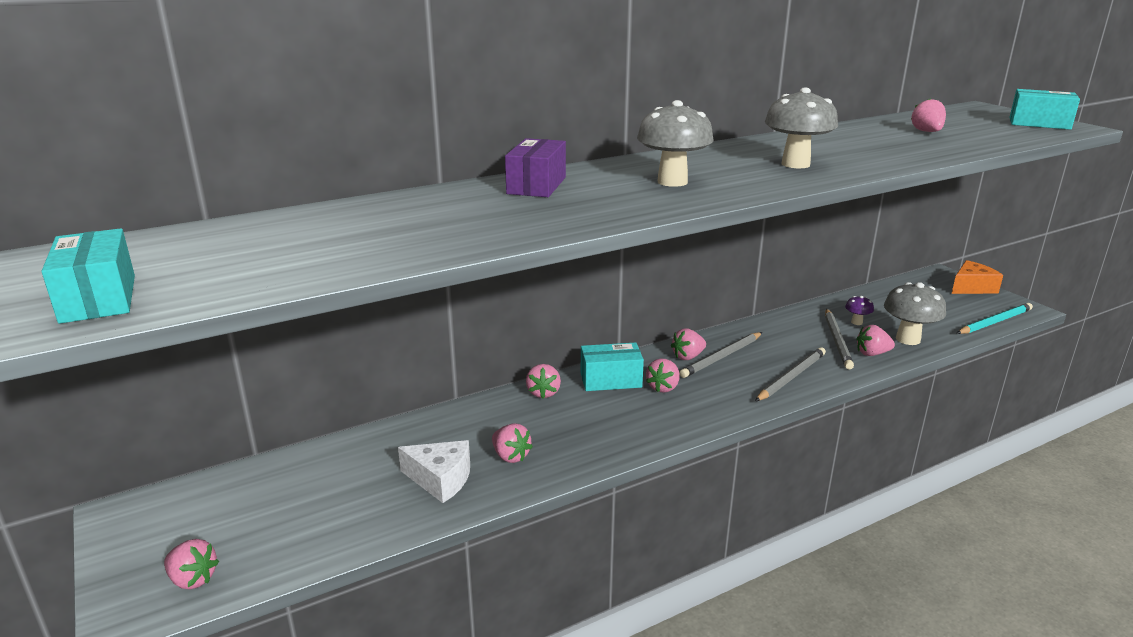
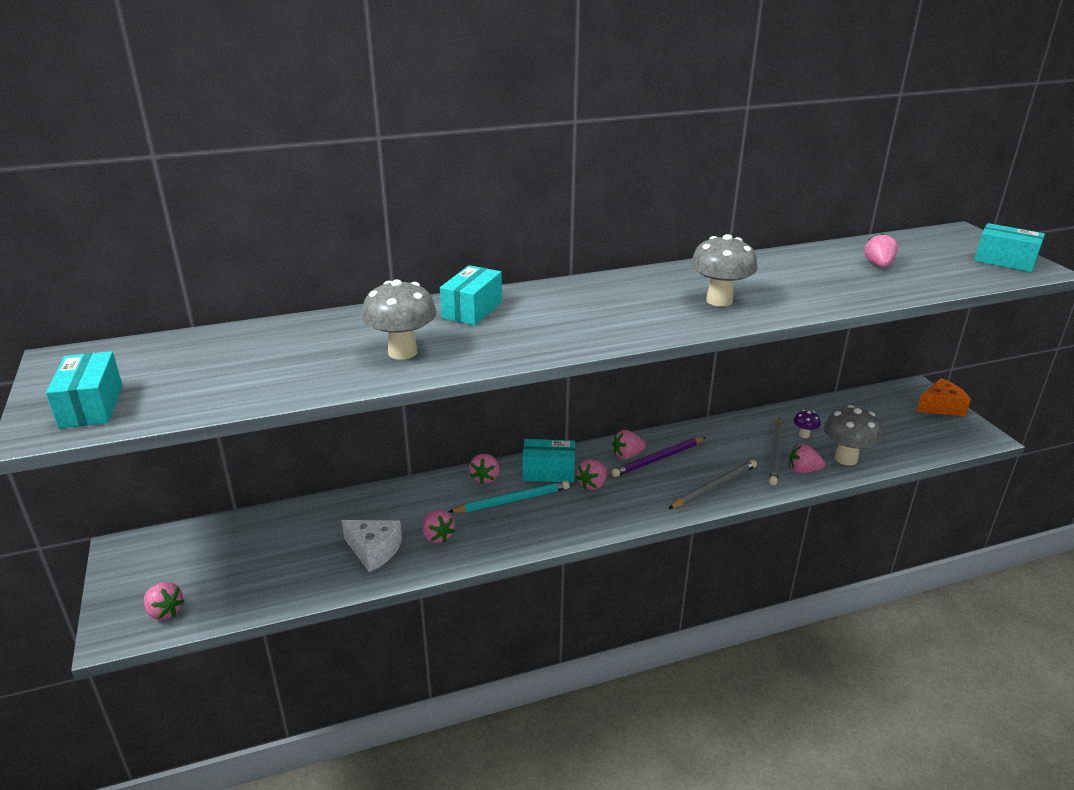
camera: 10 degrees right, 5 degrees up
(536, 185) = (472, 309): purple box -> turquoise box
(672, 182) = (592, 315): grey mushroom -> grey mushroom (402, 352)
(721, 357) = (658, 459): grey pencil -> purple pencil
(994, 322) = (944, 448): turquoise pencil -> turquoise pencil (512, 500)

